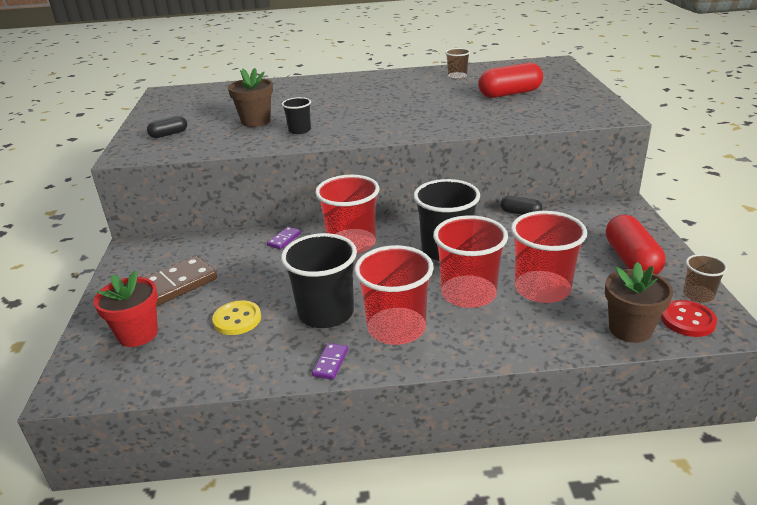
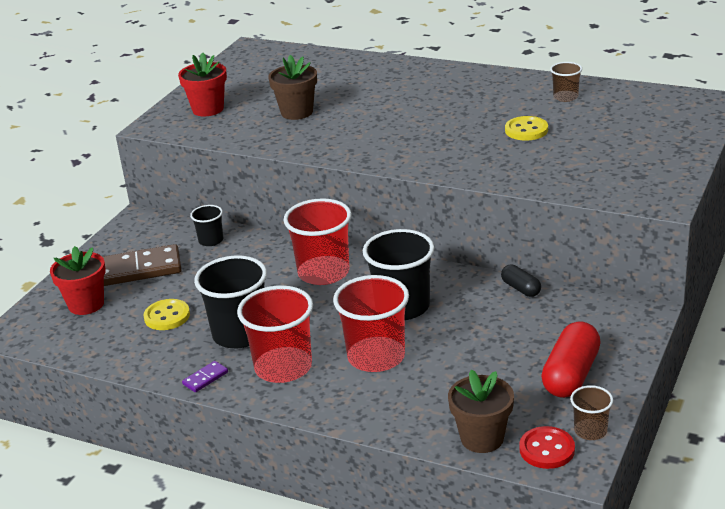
camera: 30 degrees right, 0 degrees up
(169, 134) = (208, 109): black capsule -> red flower pot
(284, 239) = (268, 249): purple domino -> none
(299, 130) = (325, 135): black cup -> black cup (211, 240)
(457, 97) = (526, 130): none -> yellow button
(510, 93) = (590, 139): red capsule -> none
(542, 289) = (447, 375): red cup -> none

